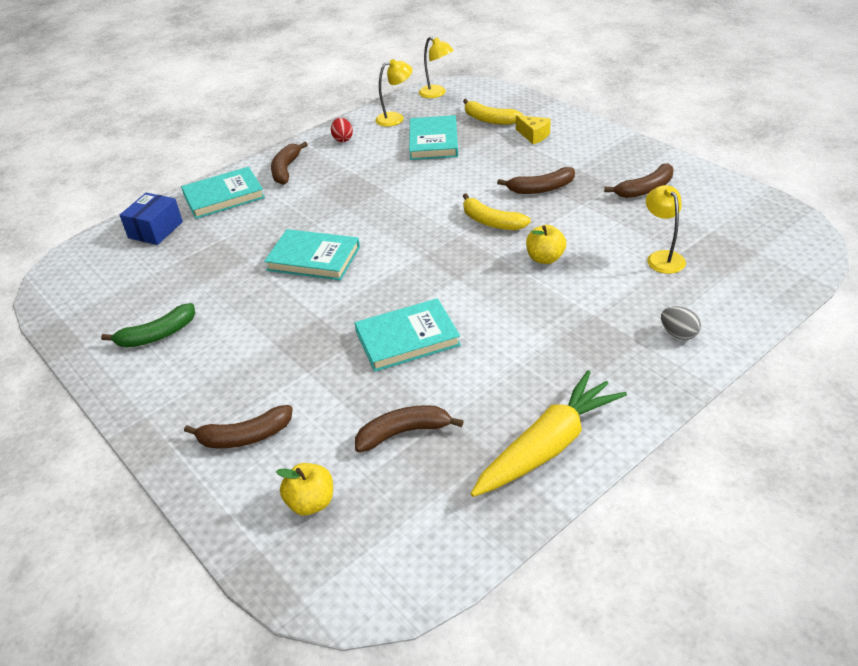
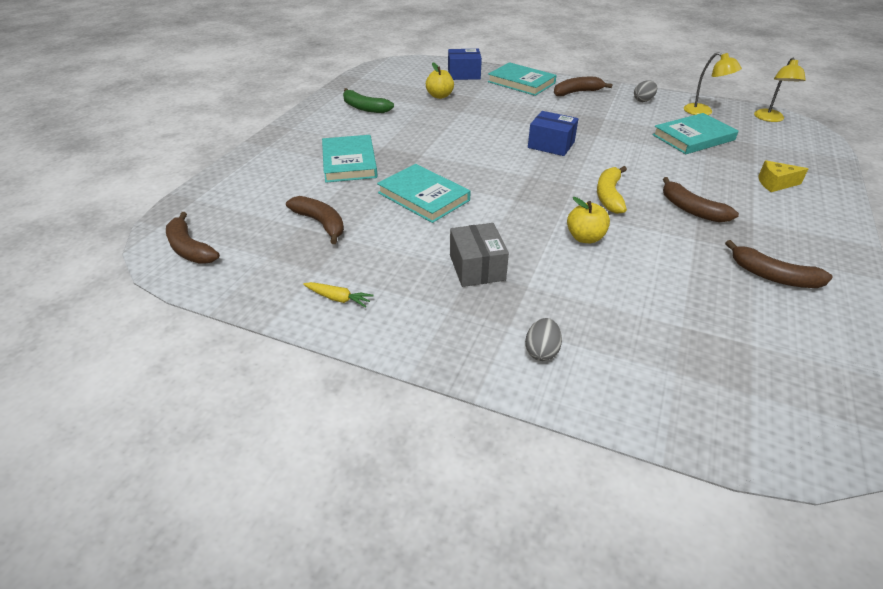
camera: 60 degrees right, 0 degrees up
(245, 437) = (289, 164): brown banana -> brown banana (189, 248)
(311, 502) = (240, 205): yellow apple -> yellow apple (440, 96)
(313, 258) = (484, 133): turquoise book -> turquoise book (349, 162)
(343, 139) = (643, 100): red egg -> grey egg
(377, 223) = (551, 145): none -> blue box
(489, 119) = (767, 154): yellow banana -> none
(533, 135) = (775, 184): yellow cheese -> yellow cheese turned 75 degrees clockwise
(548, 445) = (338, 298): yellow carrot -> yellow carrot, size x0.40
(551, 336) = (477, 267): none -> grey box
(662, 257) = (661, 314): yellow lamp -> none

